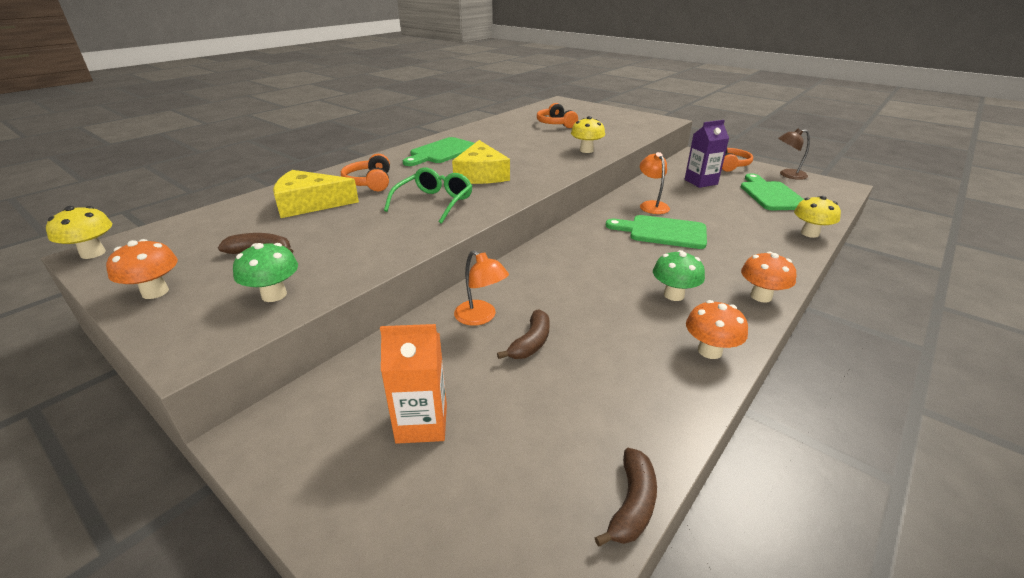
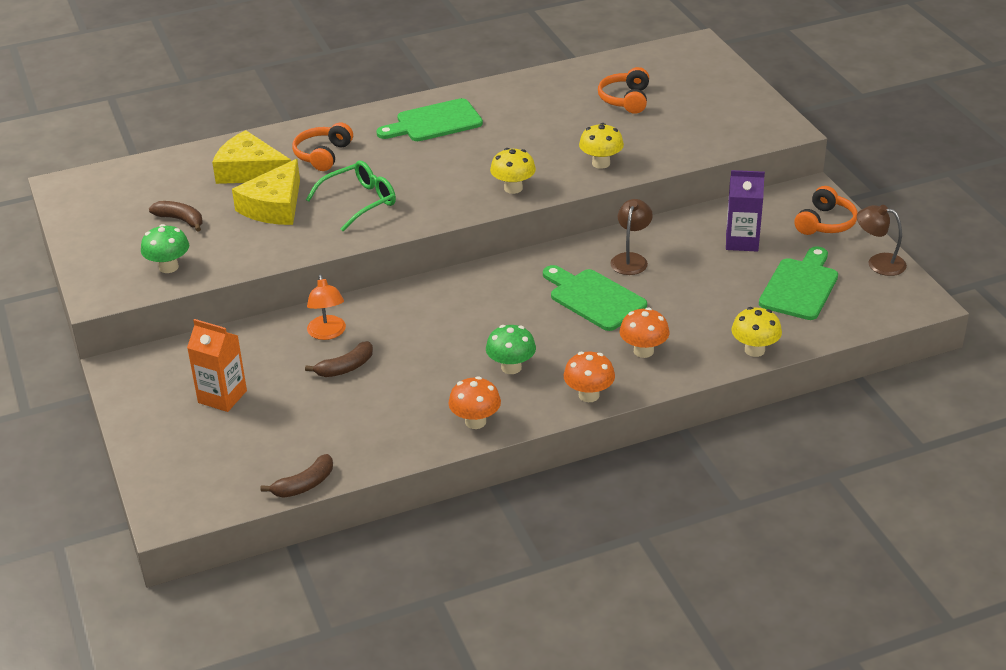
camera: 30 degrees right, 5 degrees up
(93, 253) = (63, 184): yellow mushroom -> yellow mushroom (513, 188)
(155, 292) = (93, 239): orange mushroom -> orange mushroom (643, 351)
(481, 174) = (441, 173): yellow cheese -> yellow cheese (274, 206)
(651, 205) = (631, 259): orange lamp -> brown lamp

